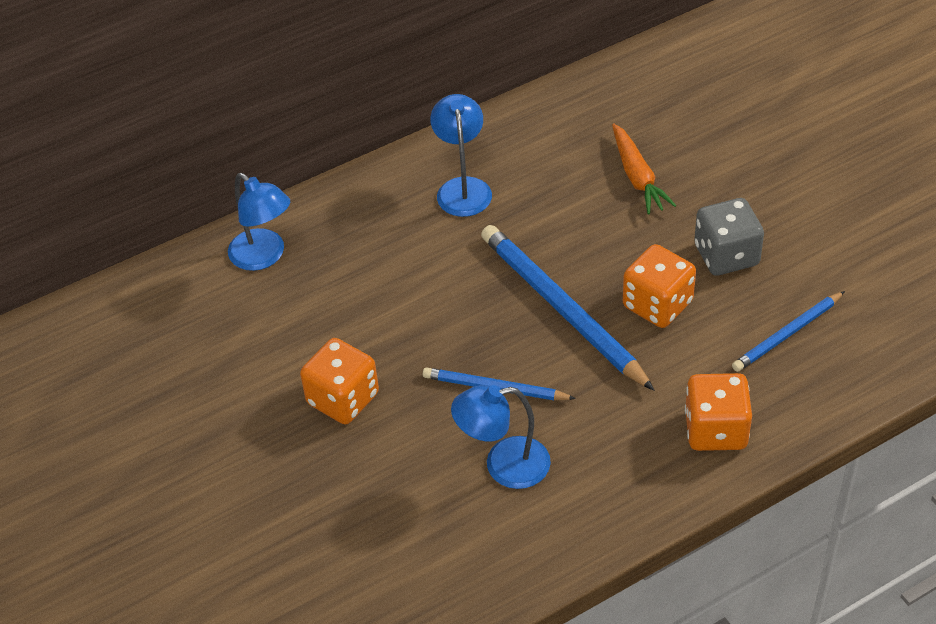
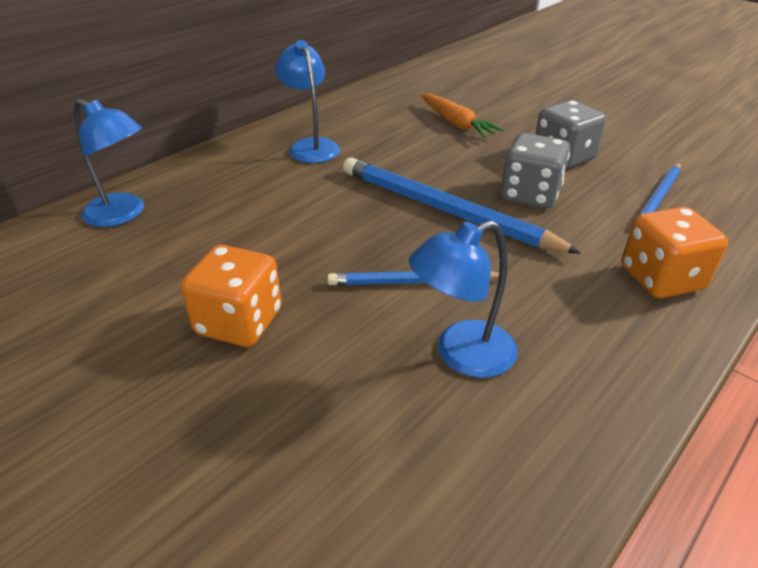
camera: 20 degrees left, 10 degrees down
(657, 304) = (530, 195): orange dice -> grey dice

